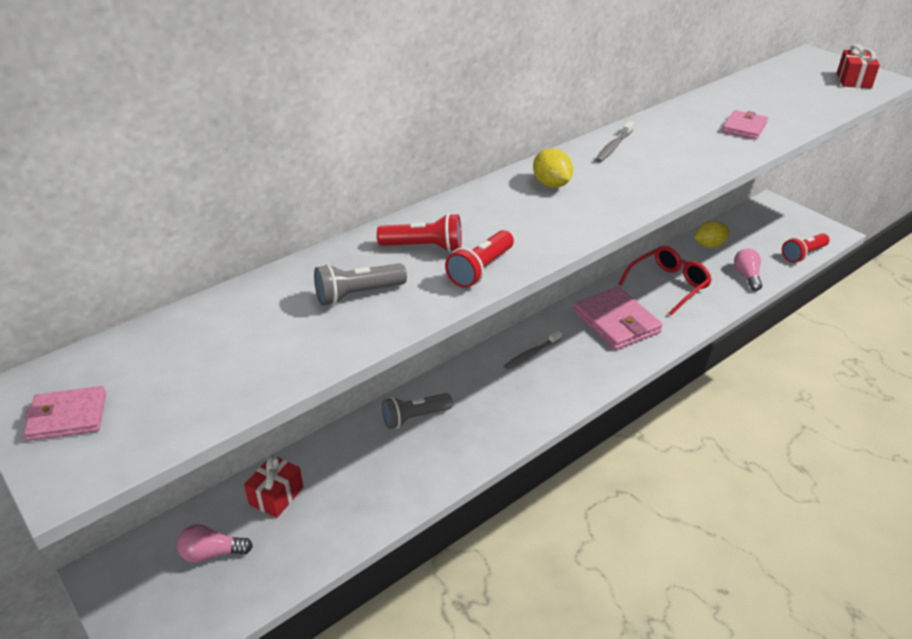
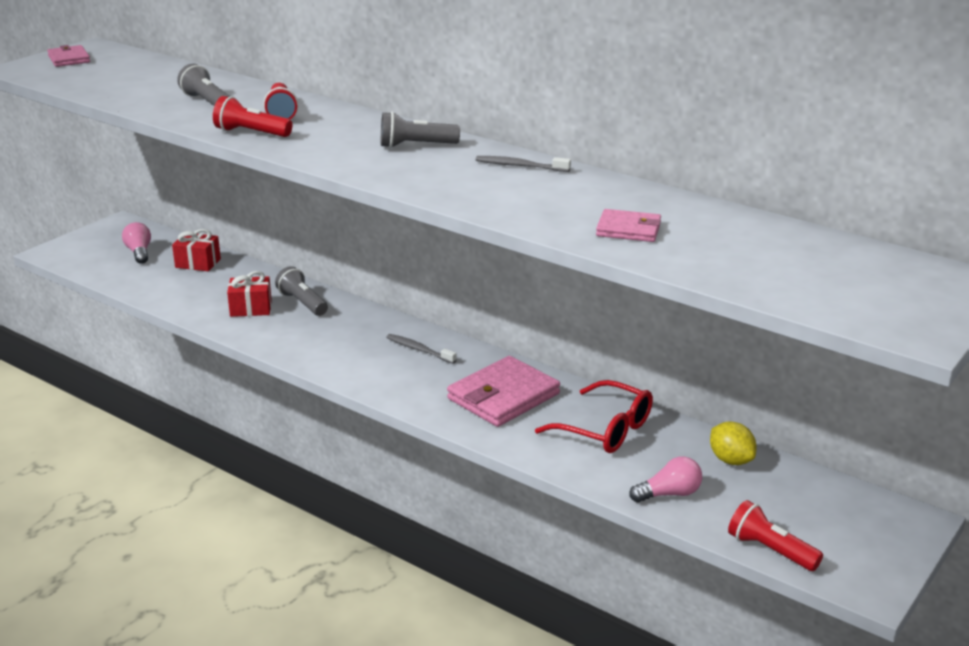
camera: 75 degrees right, 10 degrees down
(551, 184) = (415, 146): yellow lemon -> grey flashlight
(853, 80) = (884, 307): red gift -> red gift (251, 308)

